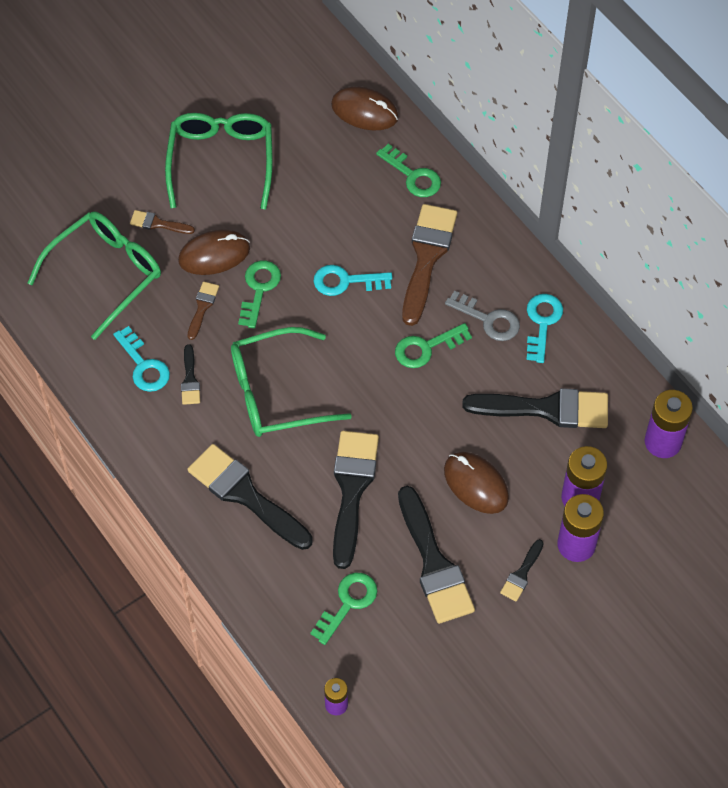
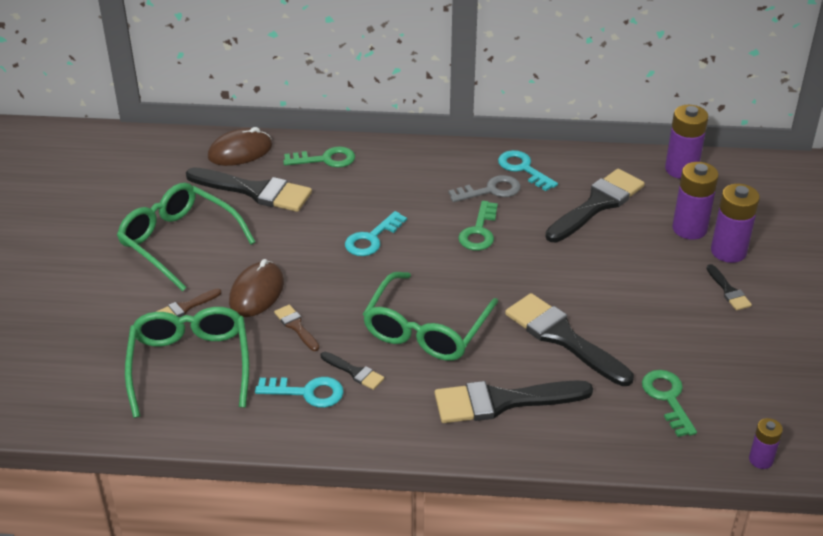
camera: 50 degrees left, 20 degrees down
(259, 289) = (320, 286): green key -> none
(427, 257) = (402, 190): brown brush -> none
(434, 563) = (676, 330): black brush -> black brush (255, 191)
(476, 484) = (626, 271): brown mouse -> none

